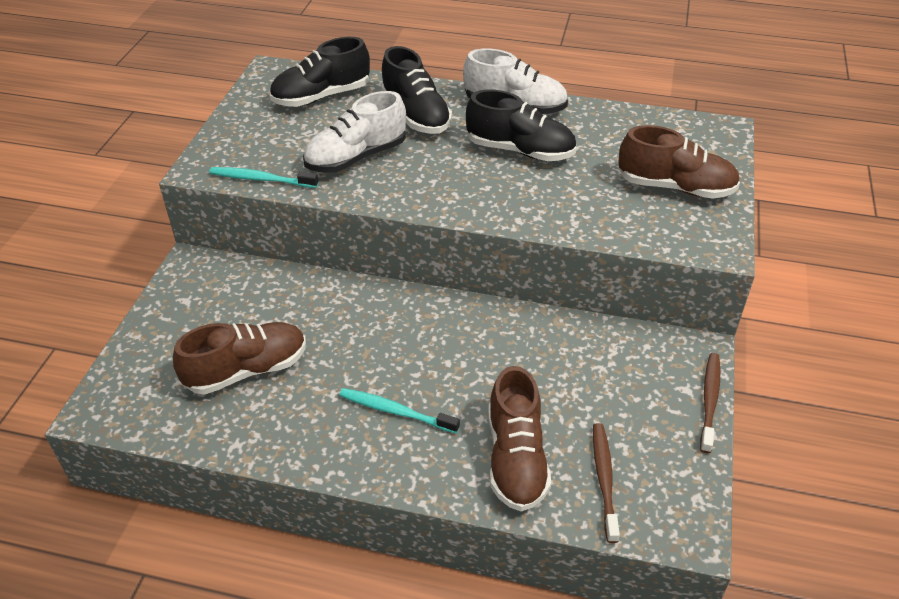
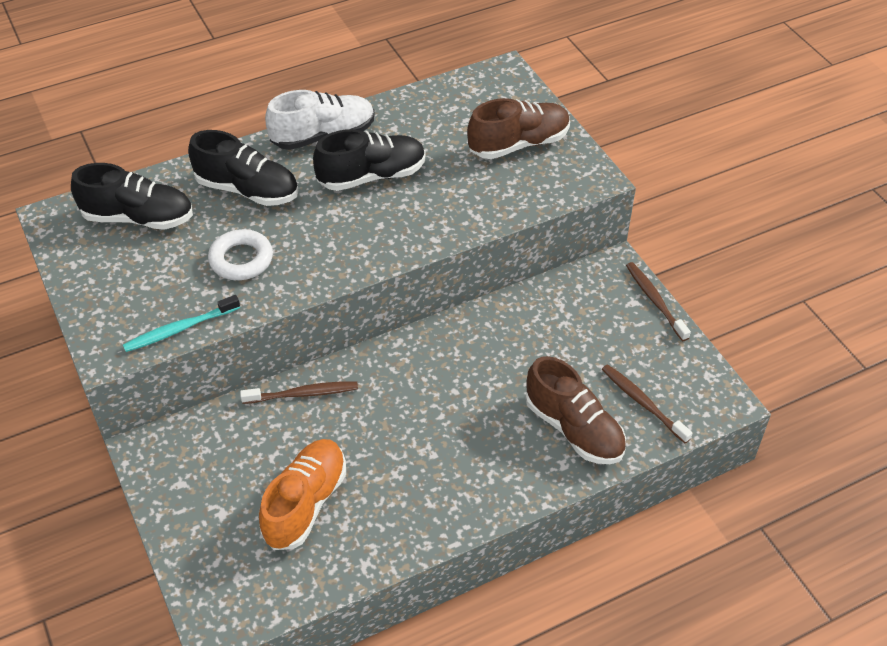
camera: 40 degrees left, 5 degrees up
(247, 370) = (305, 503): brown shoe -> orange shoe
(321, 96) = (138, 218): black shoe -> black shoe turned 105 degrees counterclockwise
(333, 293) = (303, 394): none -> brown toothbrush
(356, 157) = (241, 259): white shoe -> white ring
(395, 411) = (457, 454): turquoise toothbrush -> none

